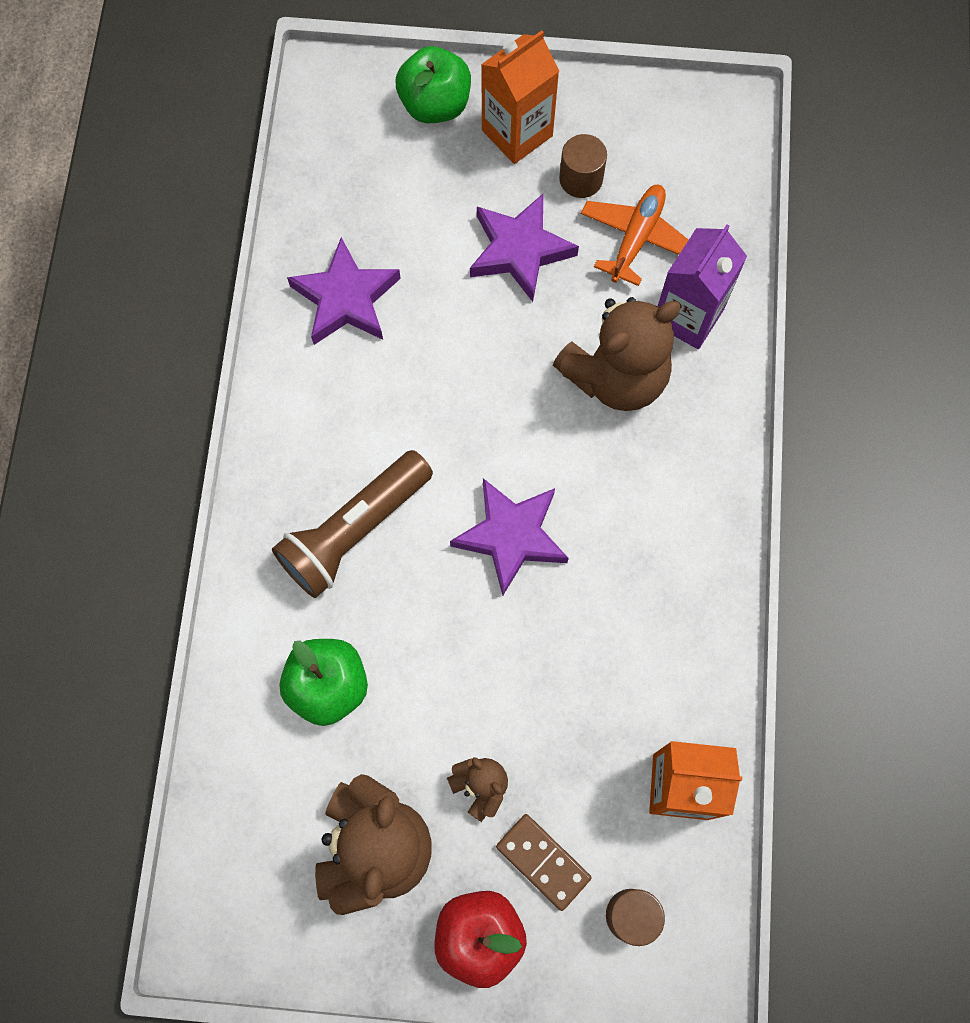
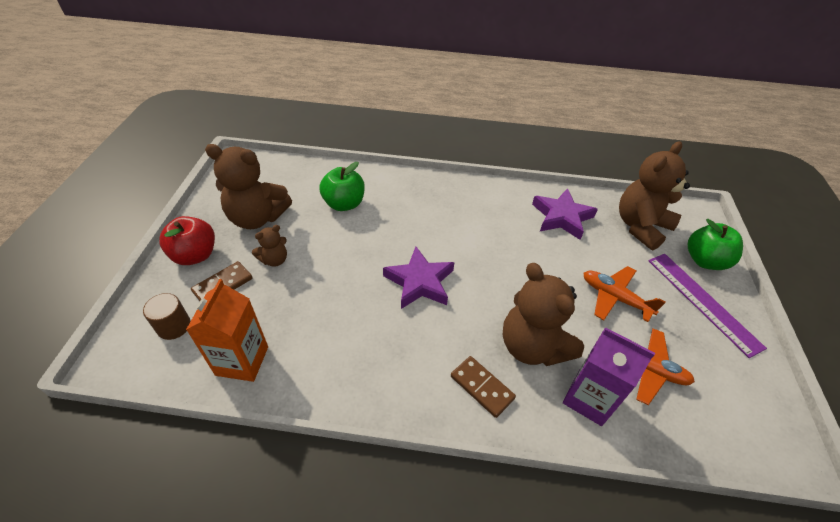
camera: 90 degrees right, 25 degrees down
(354, 531) = (426, 216): brown flashlight -> none
(363, 178) = (640, 227): none -> brown teddy bear
(517, 133) = (702, 301): orange carton -> purple ruler
(519, 250) = (614, 298): purple star -> orange plane
(581, 179) = (681, 336): brown cylinder -> none
(687, 448) = (481, 387): none -> brown domino

